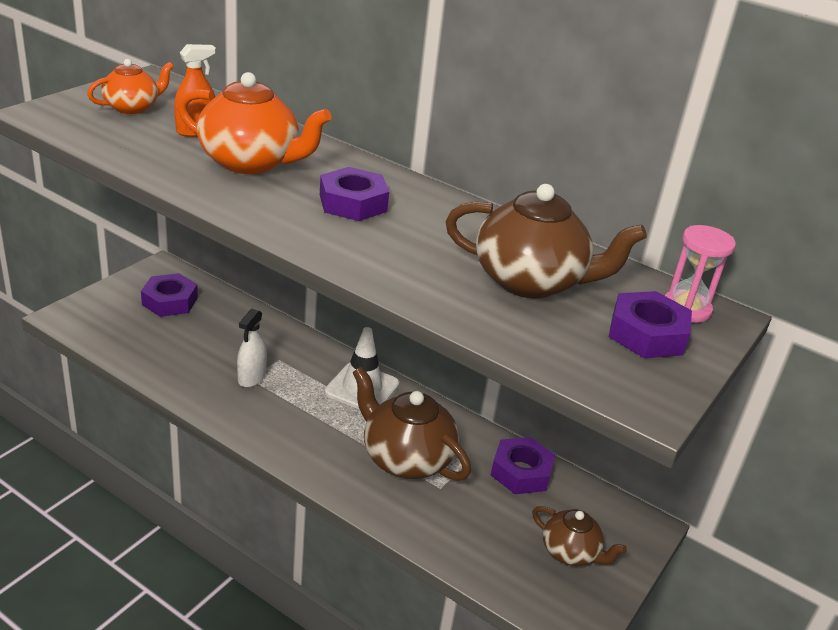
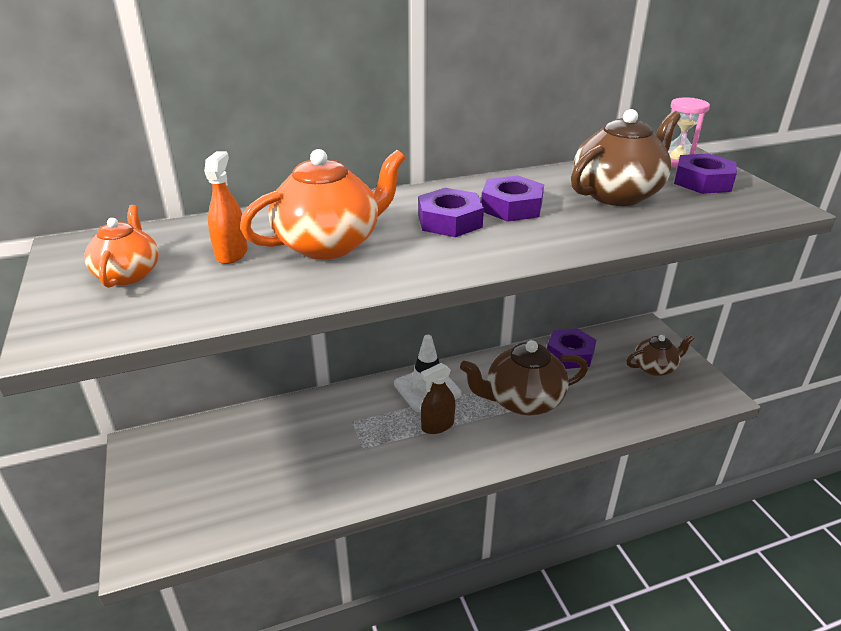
camera: 50 degrees left, 0 degrees up
(170, 301) = (199, 459): purple nut -> purple nut (511, 207)
(252, 377) = (362, 446): white spray bottle -> none
(317, 412) = (437, 425): none -> brown spray bottle

